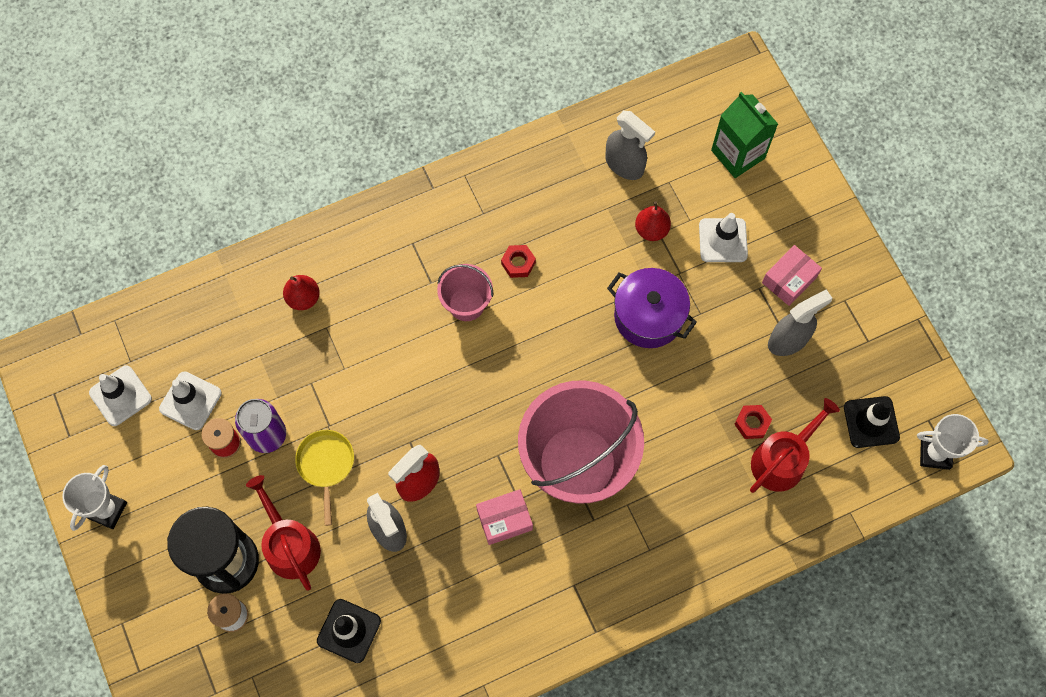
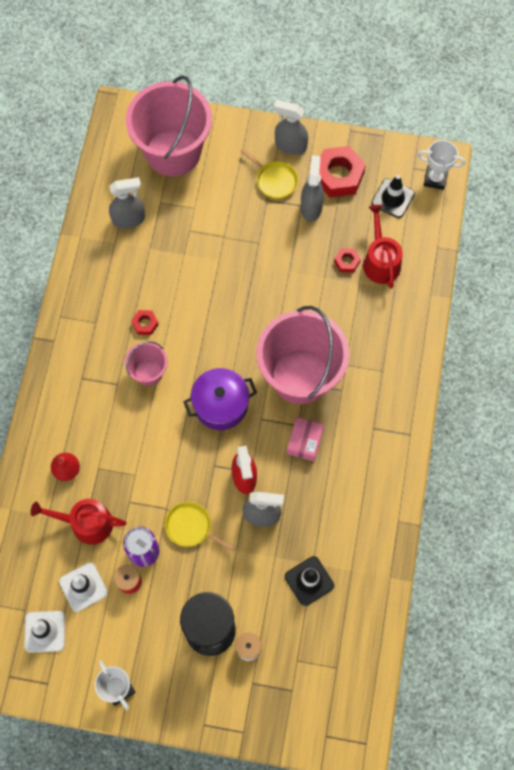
camera: 55 degrees left, 0 degrees up
(289, 544) = (227, 583): red watering can -> red watering can (86, 523)
(648, 316) = (238, 273): purple pot -> purple pot (221, 405)
(651, 230) = (183, 233): red pear -> none
(723, 240) = (221, 198): white traffic cone -> none
(738, 154) = (173, 152): green carton -> pink bucket
(789, 280) = (274, 180): pink box -> yellow pan
(845, 268) = (290, 145): none -> grey spray bottle
(851, 344) = (338, 175): none -> red nut
(935, 453) = (435, 179): white trophy -> white trophy turned 60 degrees clockwise

